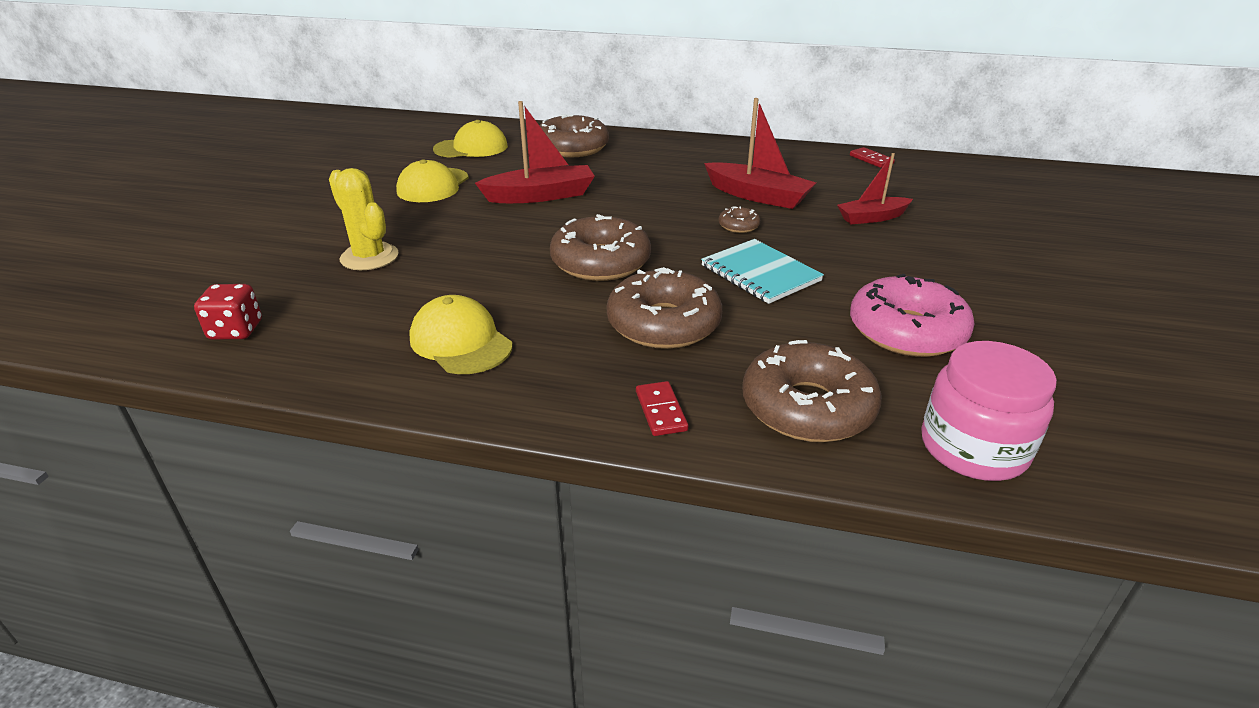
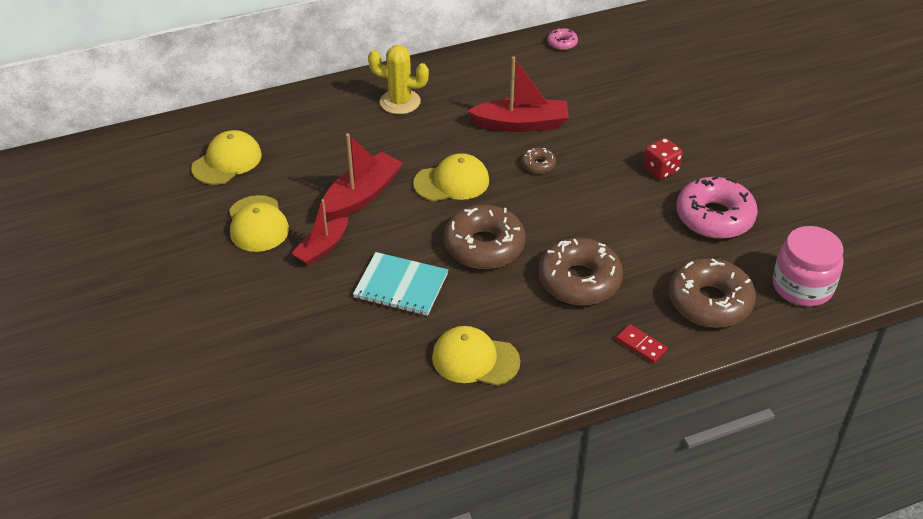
camera: 35 degrees left, 10 degrees up
(236, 330) = (314, 431): red dice -> red dice (661, 170)
(369, 257) = (314, 323): yellow cactus -> yellow cactus (400, 102)
(572, 148) = (317, 124): brown donut -> none
(634, 211) = (452, 182): none -> yellow cap
(760, 273) = (594, 206): turquoise notebook -> turquoise notebook (401, 286)
(871, 159) = (562, 43): red domino -> pink donut
(872, 218) = (616, 115): red boat -> red boat (322, 248)

